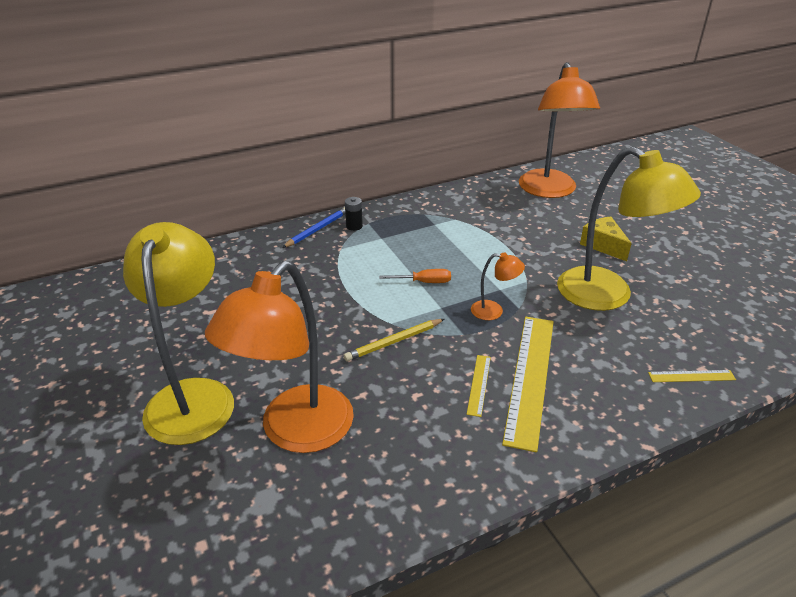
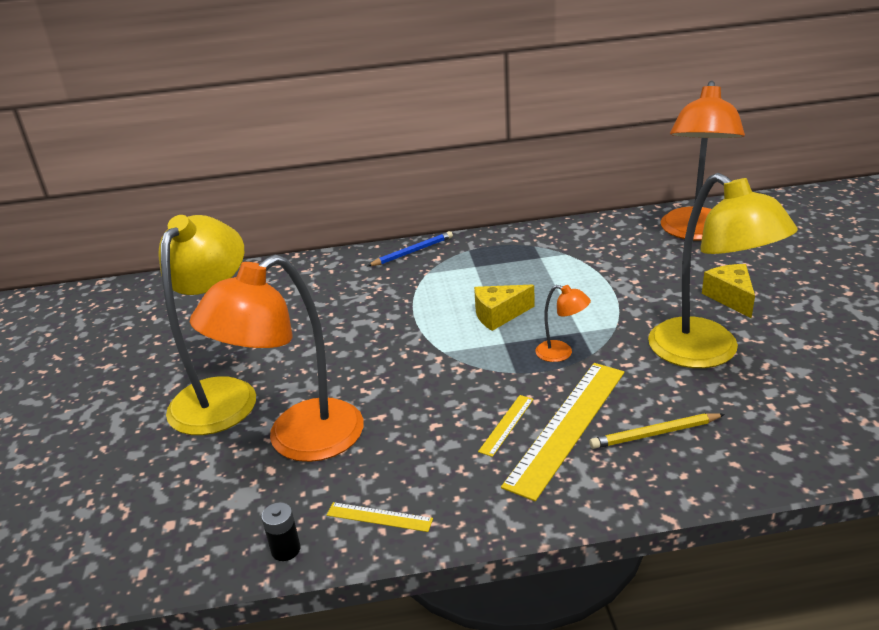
camera: 20 degrees right, 5 degrees down
(354, 226) = (452, 252): black battery -> black battery (286, 549)
(394, 342) = (437, 370): yellow pencil -> yellow pencil (655, 434)
(424, 282) = (499, 315): orange screwdriver -> yellow cheese
(691, 376) = (765, 453): yellow ruler -> yellow ruler (379, 517)

